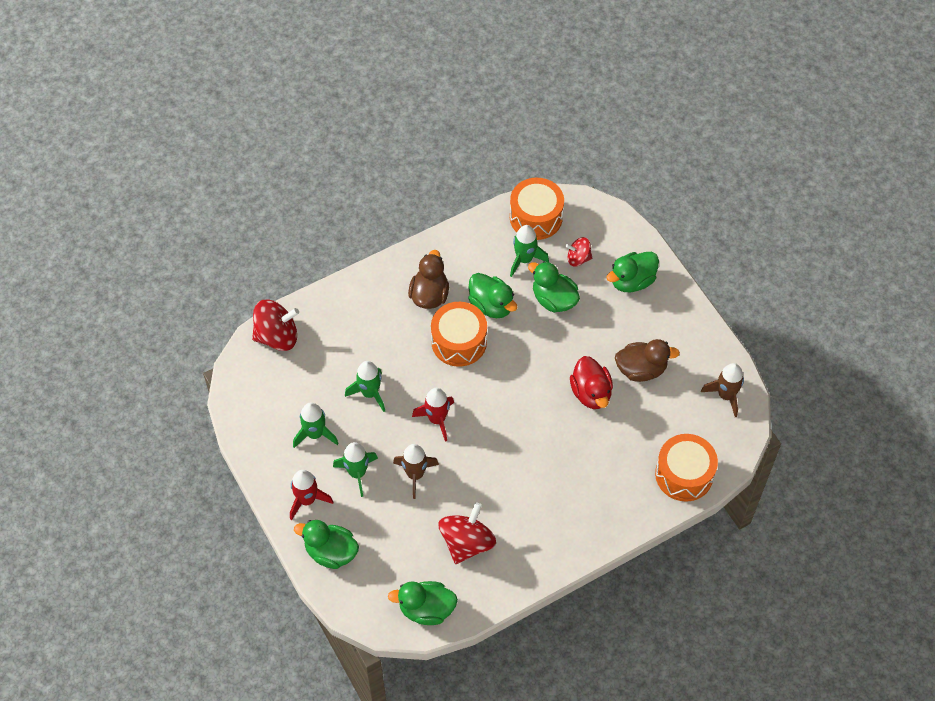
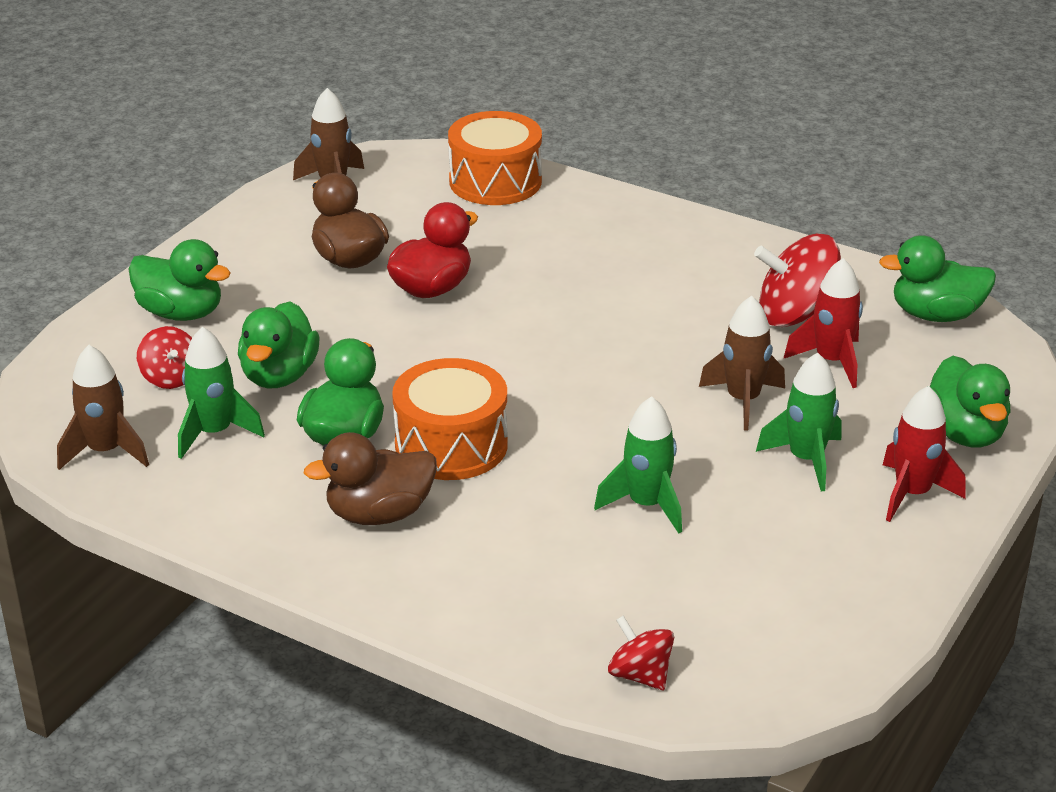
camera: 120 degrees left, 25 degrees down
(277, 336) = (640, 675): red spinning top -> red spinning top, size x0.57
(315, 434) = (788, 536): green rocket -> none
(426, 609) = (936, 315): green duck -> green duck turned 120 degrees clockwise
(437, 419) = (623, 414): red rocket -> red rocket (831, 361)
(536, 217) = (106, 451): orange drum -> brown rocket

